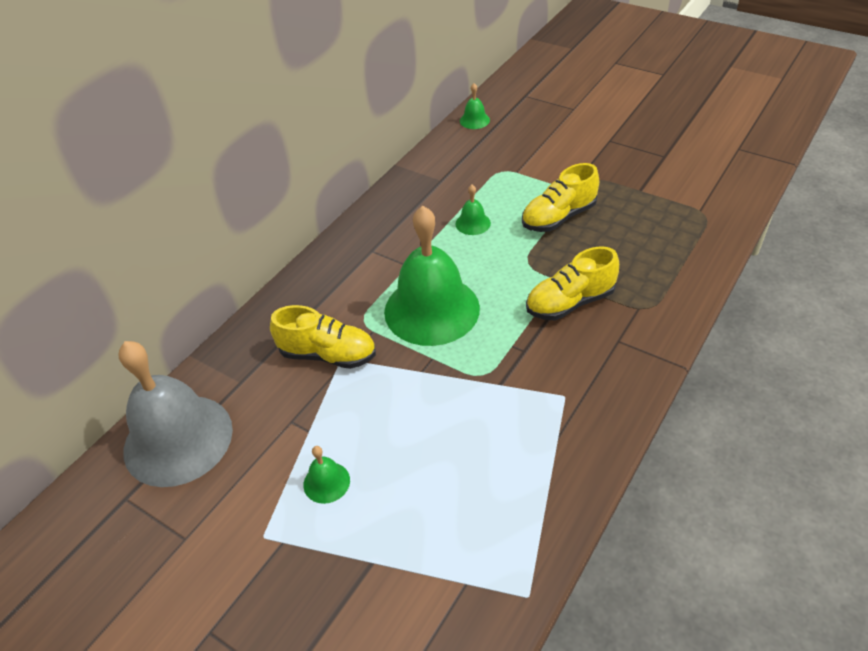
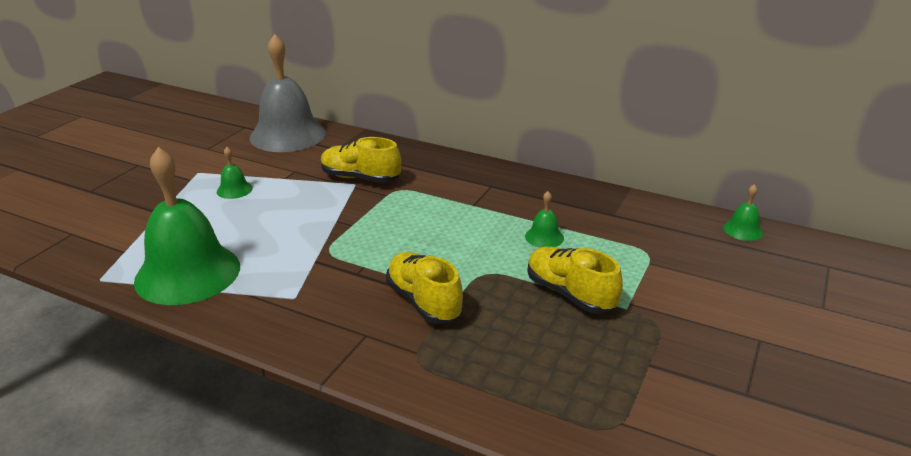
camera: 80 degrees right, 15 degrees down
(328, 355) = (360, 178): yellow shoe -> yellow shoe turned 105 degrees clockwise
(431, 309) = (413, 221): green bell -> green bell (188, 273)

